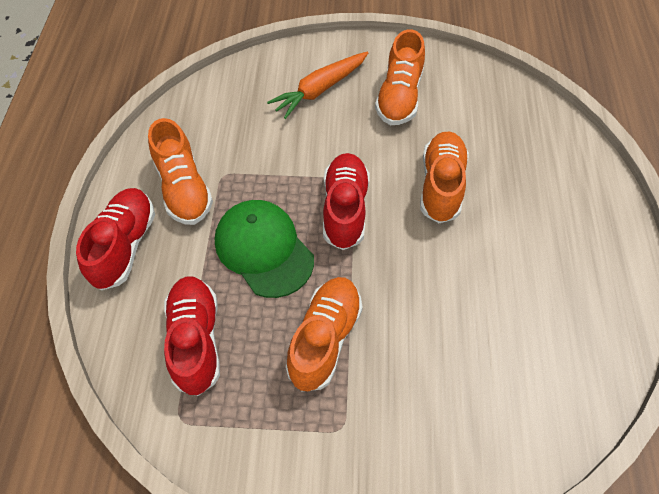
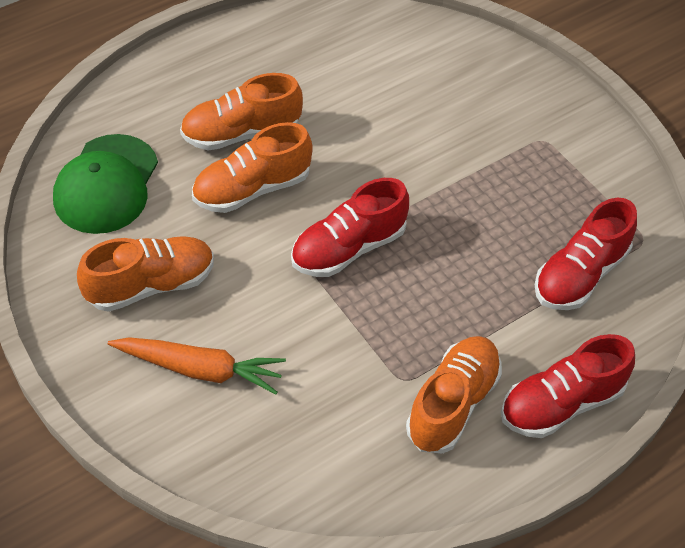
camera: 130 degrees left, 5 degrees down
(264, 249) = (452, 284): green cap -> green cap (106, 184)
(325, 339) = (488, 188): orange shoe -> orange shoe (241, 133)

